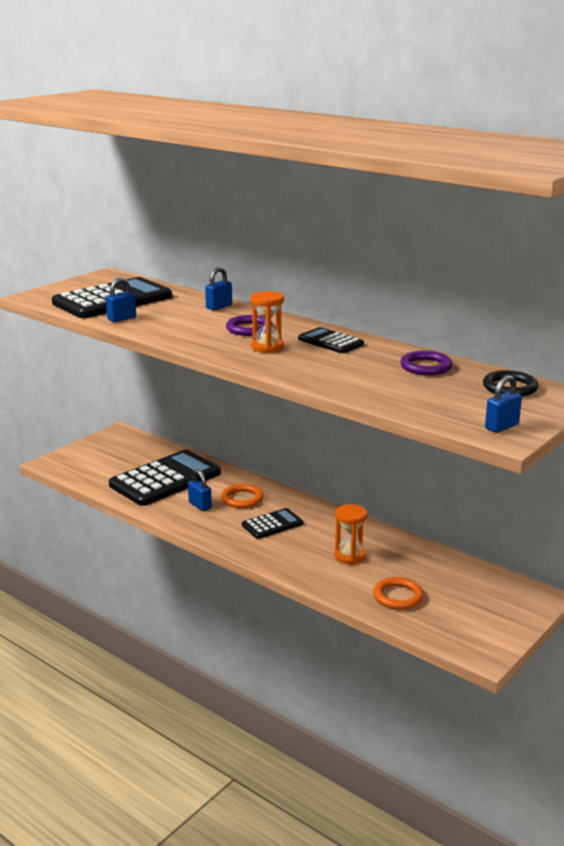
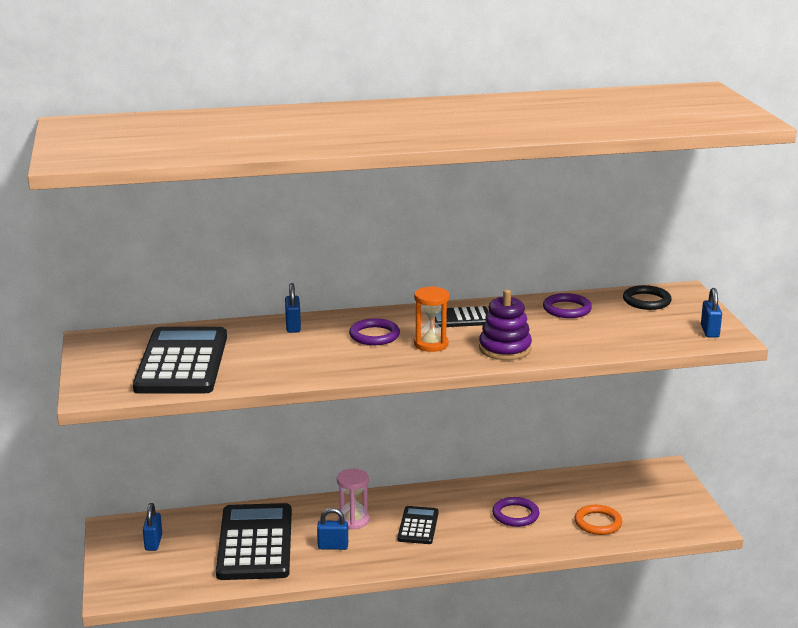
camera: 50 degrees left, 0 degrees up
(122, 319) = (246, 376): blue padlock -> blue padlock (153, 543)
(242, 499) = (353, 520): orange ring -> pink hourglass
(306, 369) = (505, 349): none -> purple stacking toy
(349, 556) = (515, 515): orange hourglass -> purple ring

